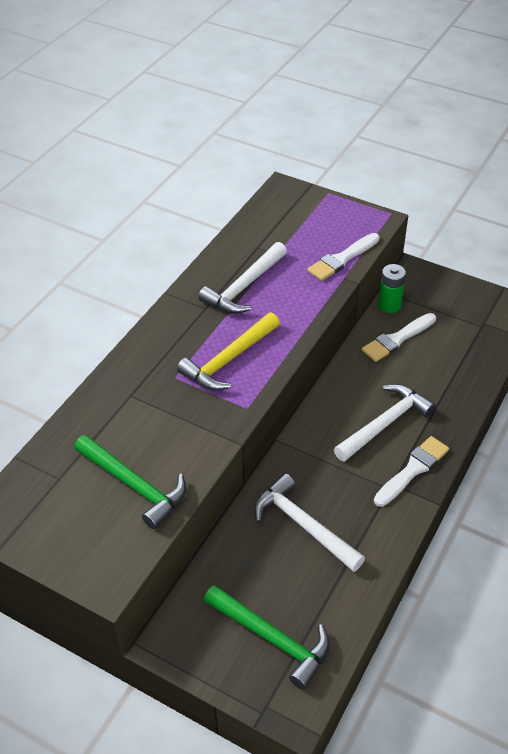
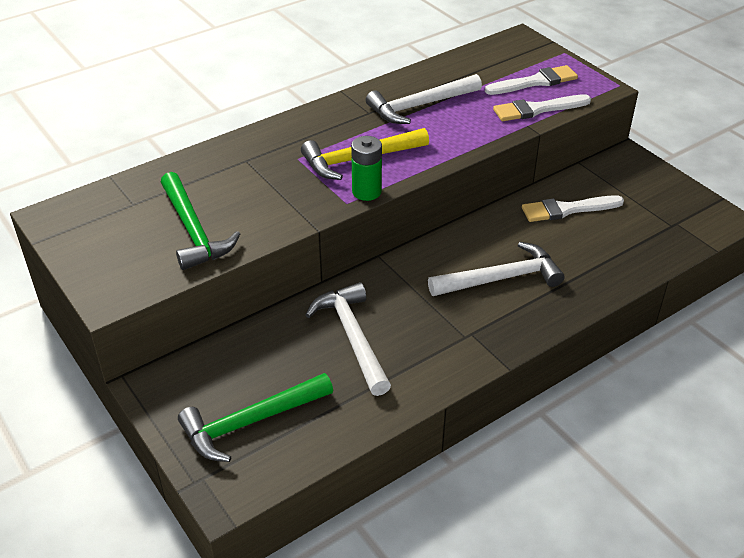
camera: 25 degrees right, 5 degrees down
(272, 638) = (251, 422): green hammer -> green hammer turned 90 degrees clockwise
(389, 305) = (580, 178): green battery -> green battery (366, 192)
(413, 470) = (502, 328): white brush -> white brush (535, 82)

